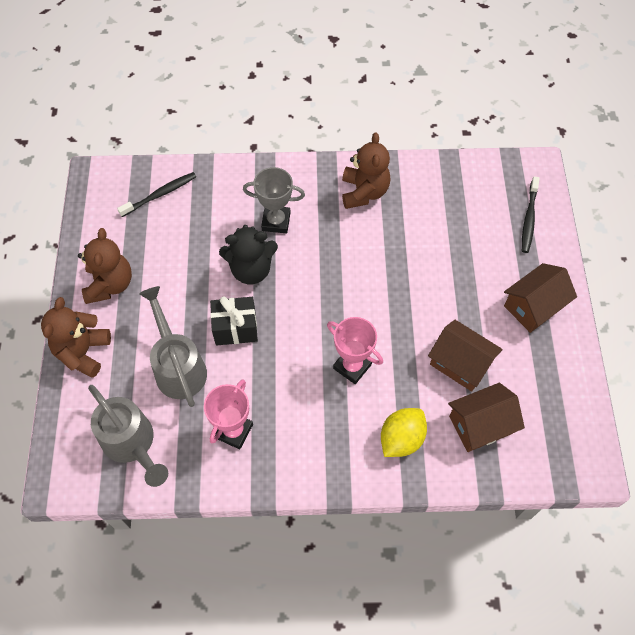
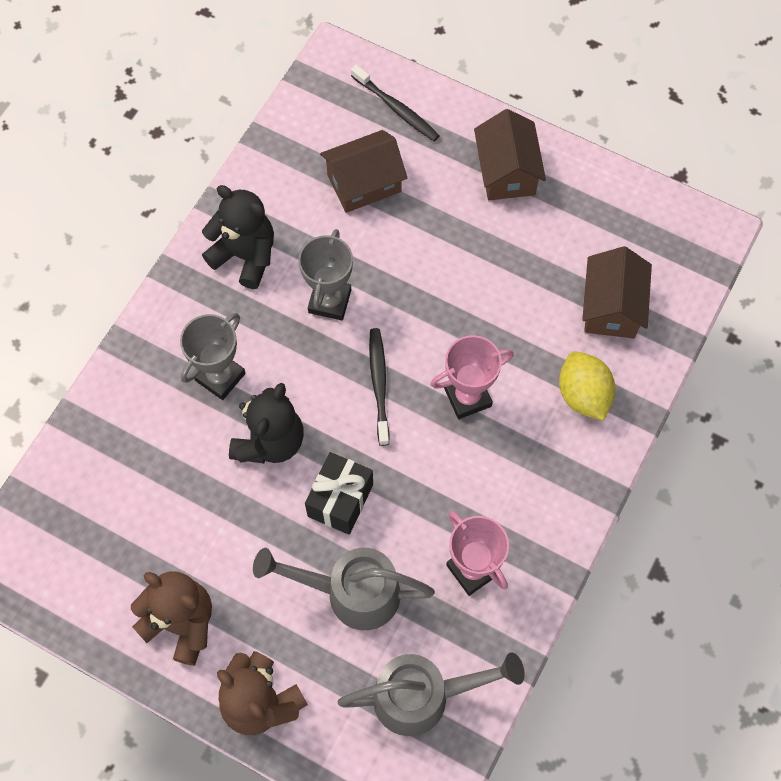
camera: 60 degrees left, 5 degrees up
(160, 194) = (83, 496): black toothbrush -> black toothbrush (379, 385)
(364, 192) = (245, 256): brown teddy bear -> black teddy bear
(365, 252) = (330, 301): none -> grey trophy
(460, 363) = (530, 284): brown house -> brown house (364, 183)

